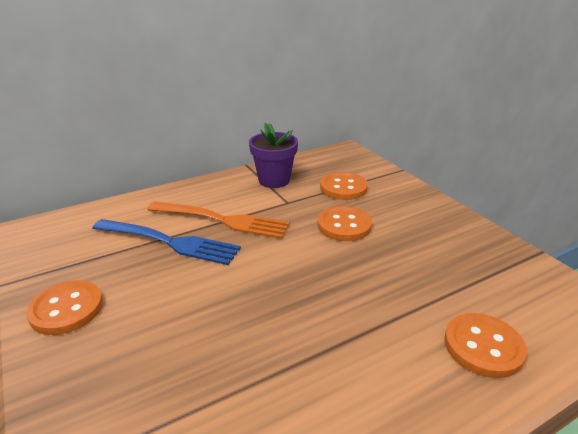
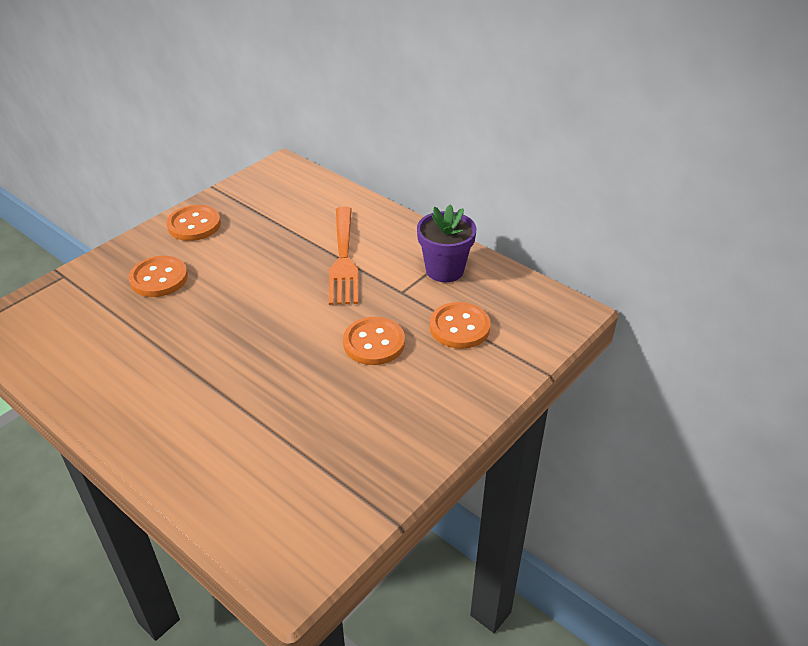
camera: 70 degrees right, 10 degrees up
(168, 242) = (294, 240): blue fork -> none
(483, 346) = (211, 465): orange button -> orange button (159, 278)

